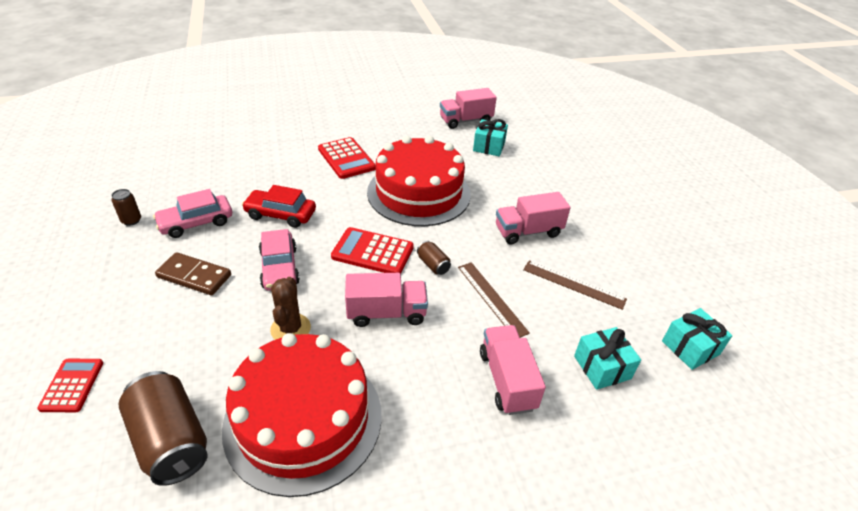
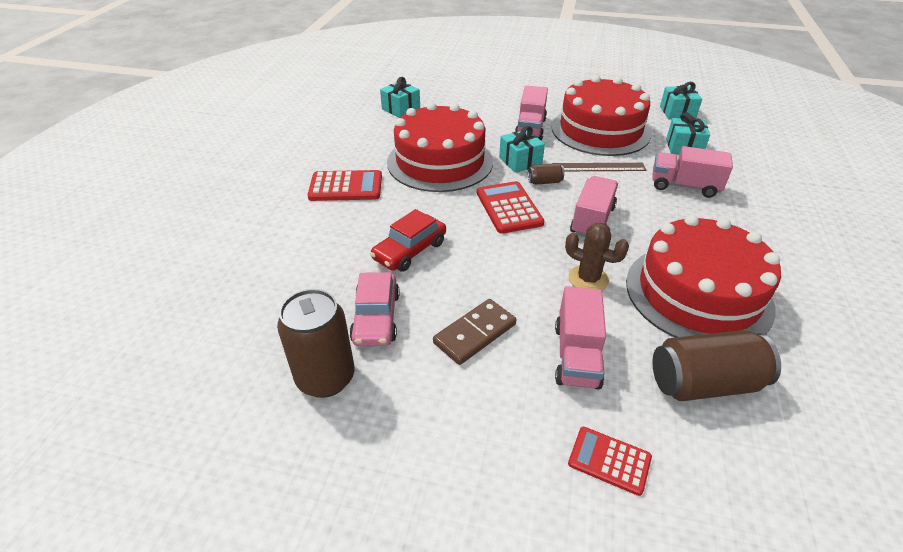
camera: 60 degrees left, 0 degrees up
(131, 220) = (325, 378): brown can -> brown can, size x2.11
(279, 268) = (497, 269): pink car -> none
(372, 252) = (508, 208): red calculator -> red calculator turned 120 degrees clockwise
(458, 240) = (520, 161): none -> turquoise gift
(466, 121) = (348, 107): pink truck -> pink truck (576, 355)
(573, 284) = (600, 130): brown ruler -> red cake

